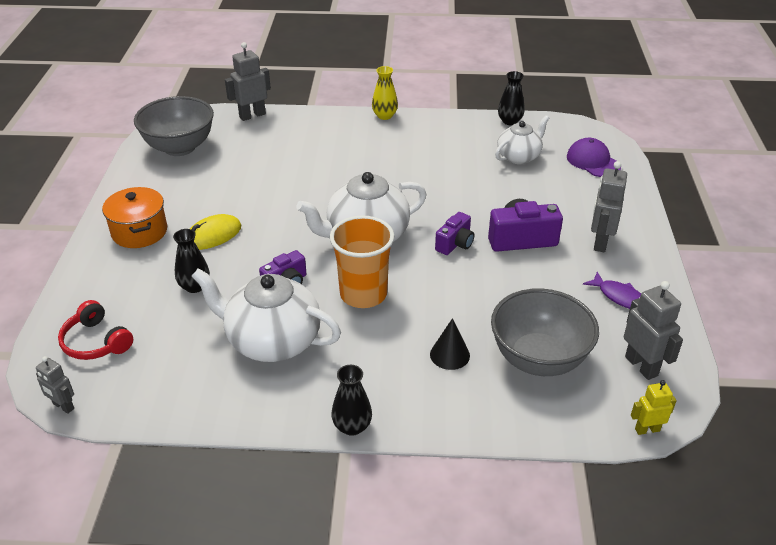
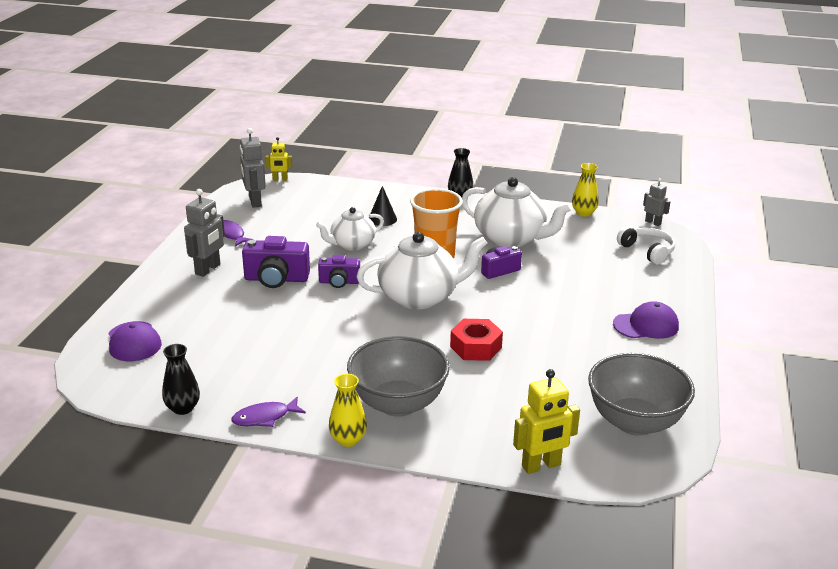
camera: 170 degrees left, 10 degrees down
(96, 342) = (647, 251): red headphones -> white headphones
(139, 232) = (646, 325): orange pot -> purple cap
(162, 414) = (584, 213): none -> yellow vase
(194, 286) = (578, 276): black vase -> none
(213, 235) = (570, 314): yellow mouse -> none
(252, 115) = (541, 466): grey robot -> yellow robot
(304, 191) = (475, 347): none -> red nut
(448, 122) = (265, 417): none -> purple fish
(455, 244) = (339, 282): purple camera -> purple camera turned 135 degrees counterclockwise
(519, 156) = (212, 357): white teapot -> white teapot (352, 244)
(538, 359) = (321, 211): grey bowl -> grey bowl (398, 404)

